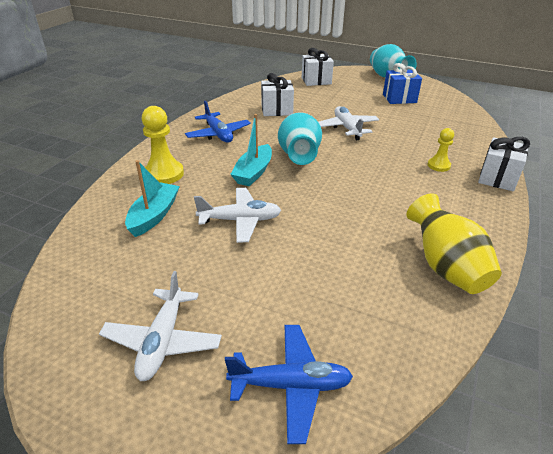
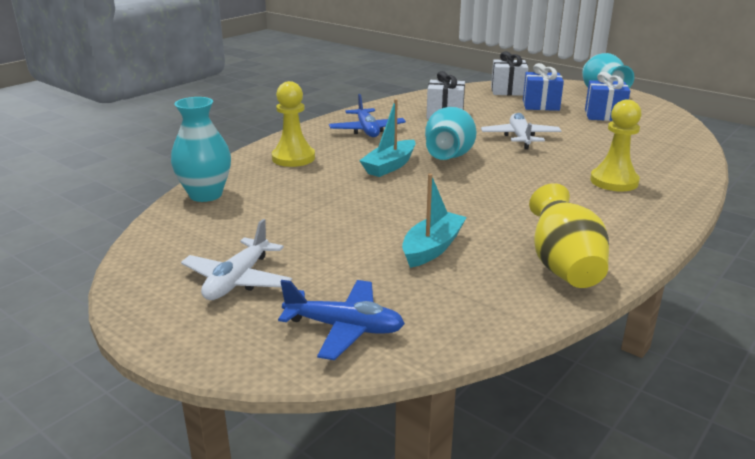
camera: 15 degrees right, 10 degrees down
(93, 231) = (205, 195): none -> turquoise vase
(154, 215) = (269, 190): turquoise boat -> turquoise boat (432, 248)
(240, 220) = (355, 203): white plane -> none
(348, 93) = (540, 105): none -> blue gift
(438, 165) = (614, 181): yellow pawn -> yellow pawn, size x1.70
(497, 178) = (683, 200): white gift -> none

